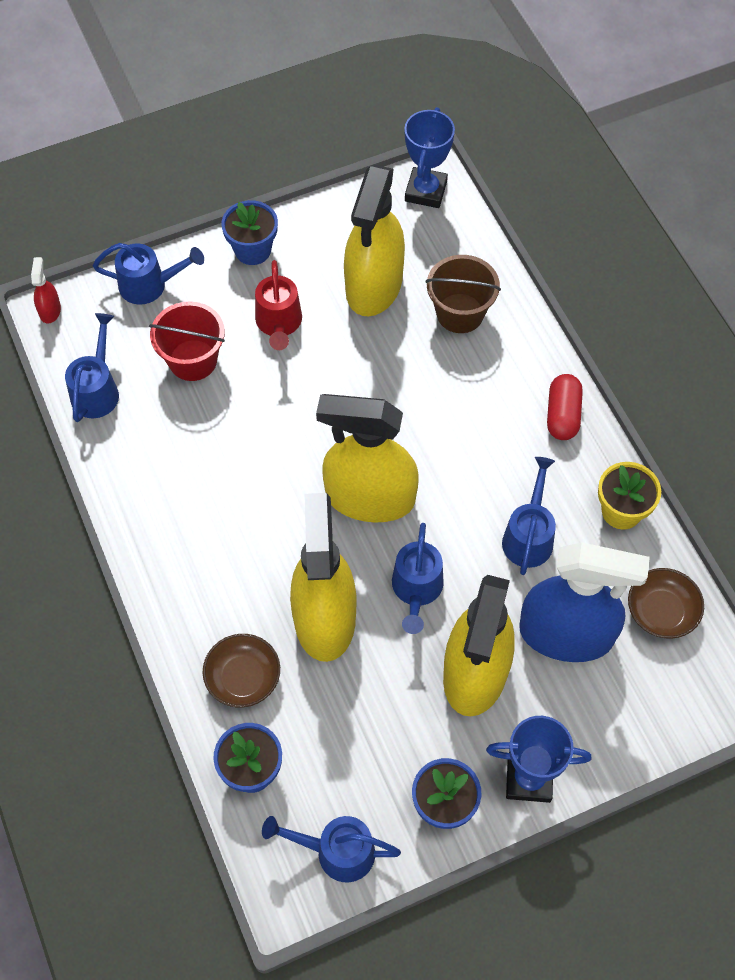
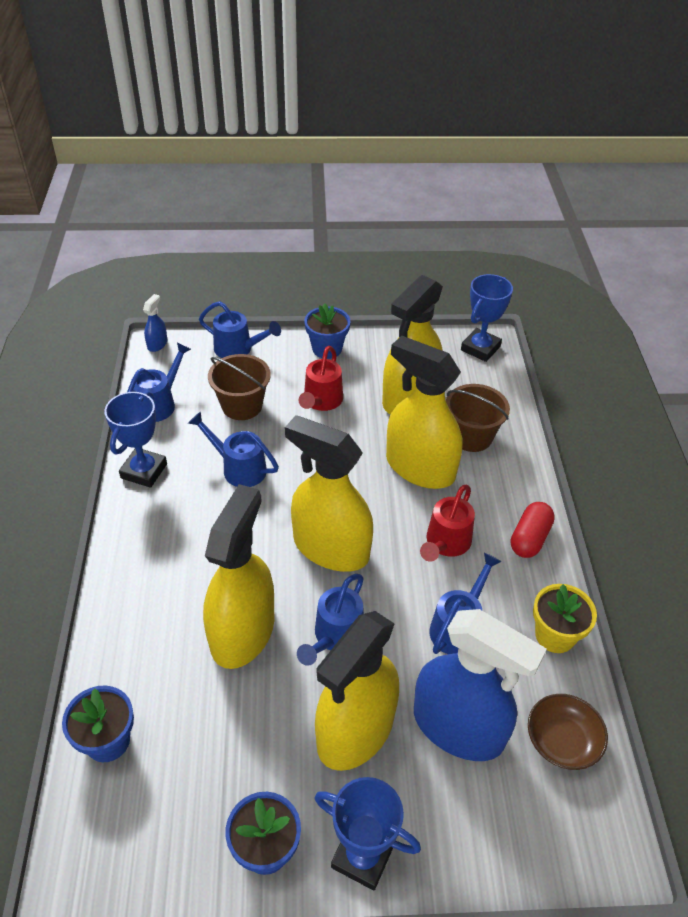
camera: 20 degrees right, 15 degrees down
(50, 310) = (157, 344): red spray bottle -> blue spray bottle
(127, 480) = (144, 471): none -> blue trophy
(193, 360) = (242, 406): red bucket -> brown bucket
(243, 678) = (146, 655): brown bowl -> none
(336, 851) = (141, 851): blue watering can -> blue watering can (238, 468)
(421, 371) = (420, 468): none -> yellow spray bottle
(482, 451) = (445, 544): none -> red watering can

